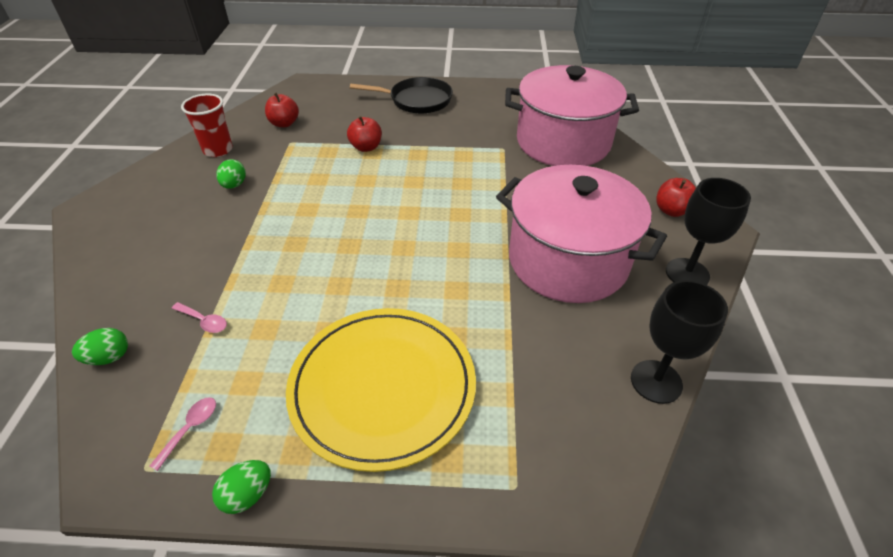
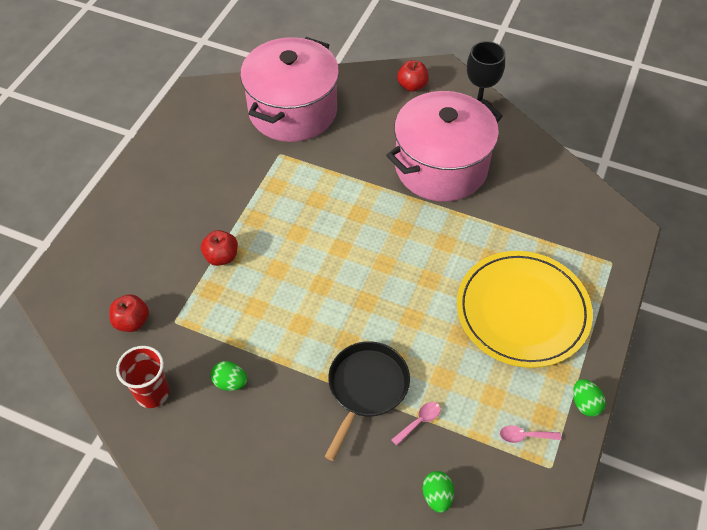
camera: 70 degrees left, 10 degrees up
(190, 429) = (524, 436): pink spoon -> pink spoon turned 45 degrees counterclockwise
(417, 100) = (155, 193): black pan -> black pan (366, 388)
(656, 381) = (559, 167): black goblet -> none

